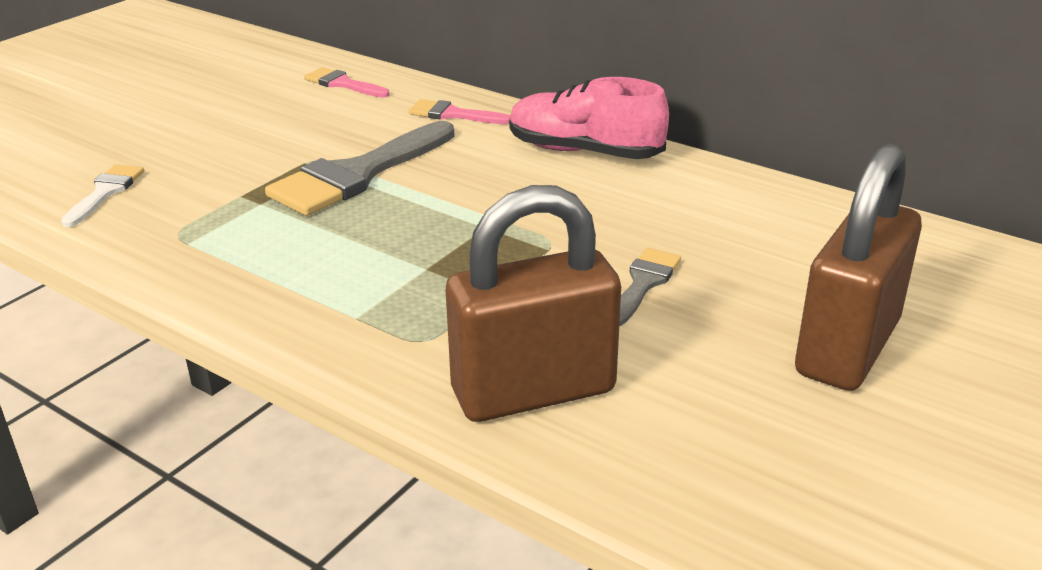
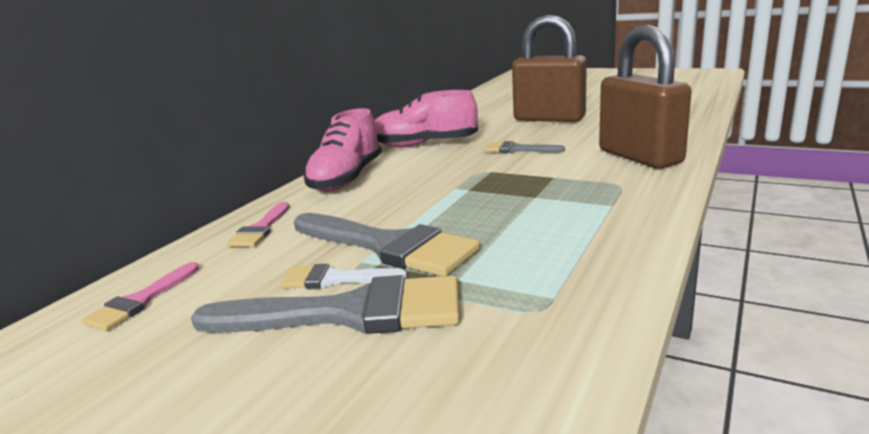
camera: 95 degrees left, 10 degrees down
(105, 192) = (457, 401): white brush -> white brush (334, 279)
(249, 158) = (350, 313): none -> grey brush
(715, 207) = (424, 145): none -> pink shoe

